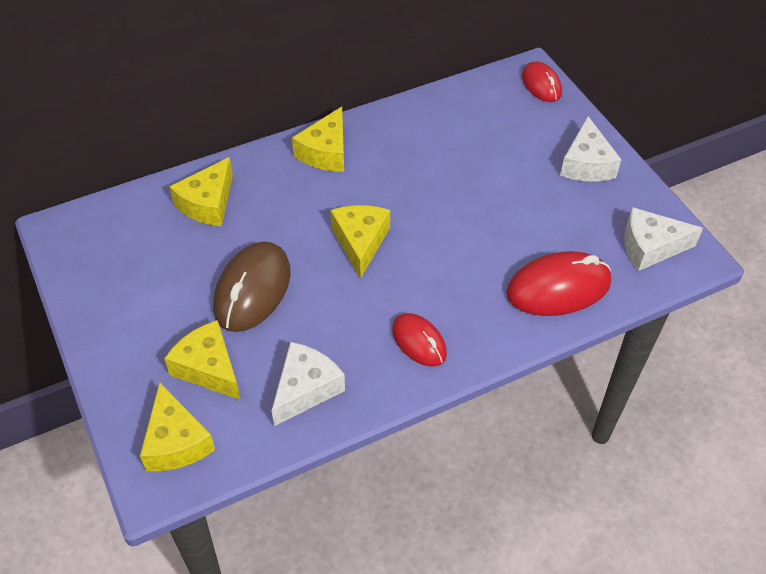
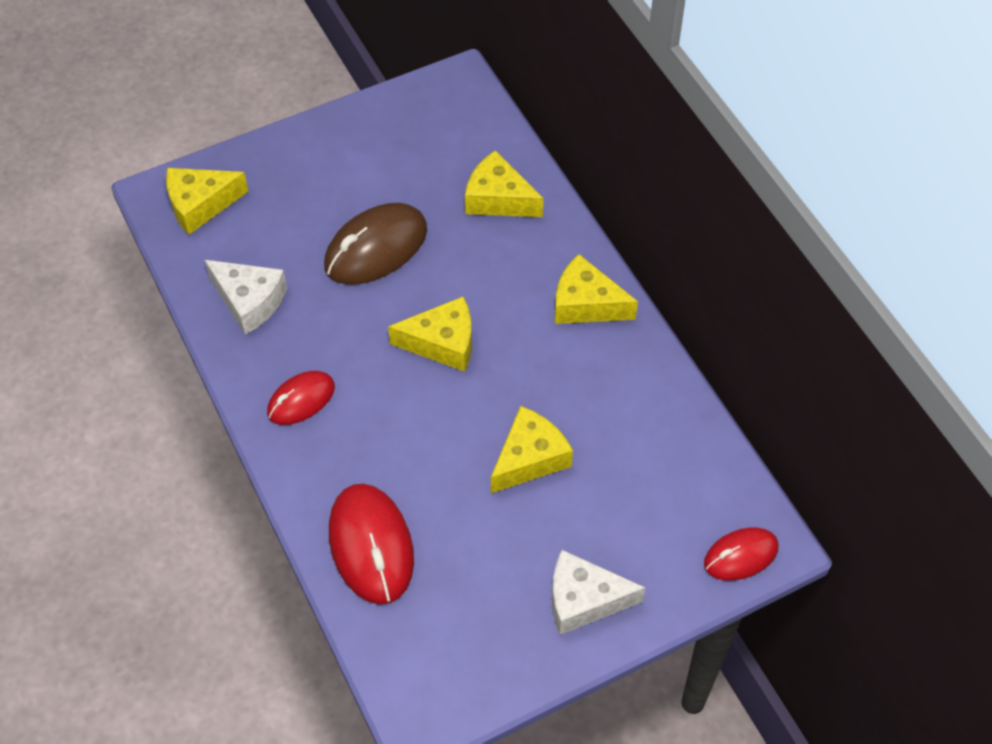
camera: 90 degrees right, 5 degrees up
(208, 368) = (280, 221): yellow cheese -> yellow cheese (529, 458)
(252, 290) = (376, 248): brown mouse -> brown mouse turned 60 degrees counterclockwise
(650, 247) = (436, 662): white cheese -> none

